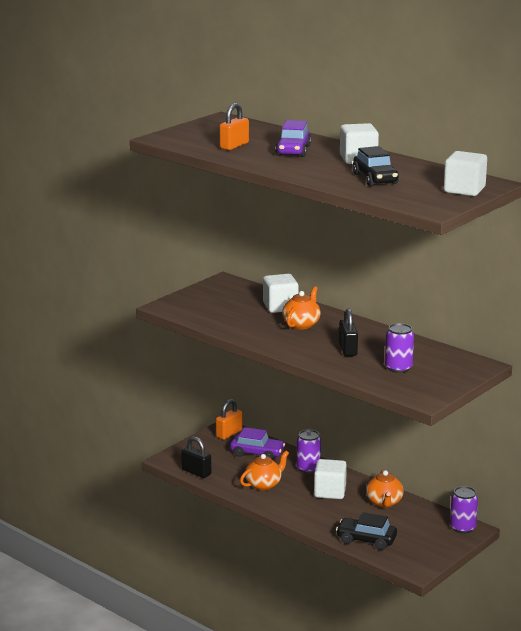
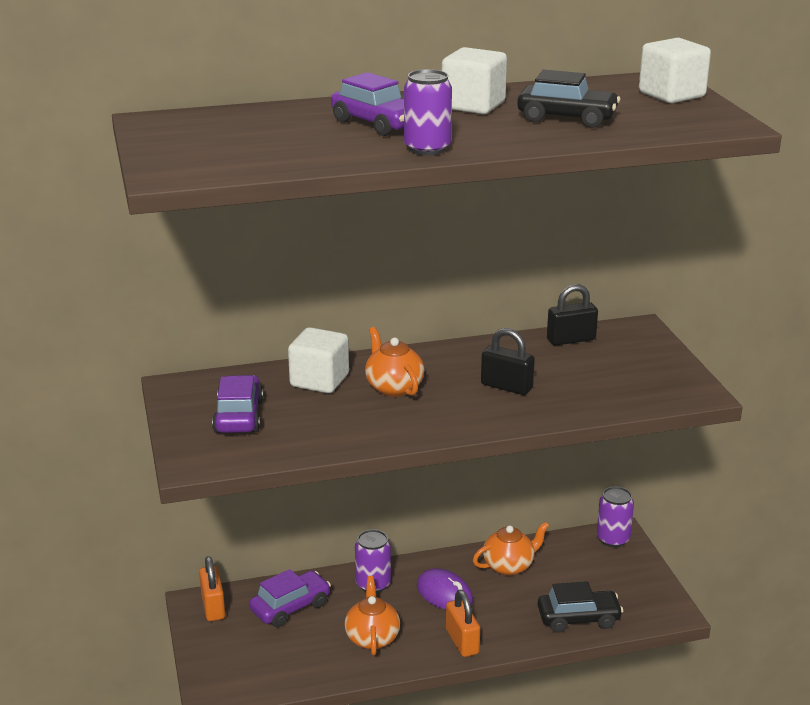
camera: 55 degrees left, 5 degrees up
(196, 472) = (276, 682): black padlock -> black padlock (571, 339)
(218, 301) = (238, 416): none -> purple car
(234, 146) = (293, 146): orange padlock -> orange padlock (462, 641)
(330, 492) = (444, 594): white cube -> purple mouse
(366, 540) = (578, 618): black car -> black car turned 150 degrees counterclockwise
(384, 503) = (509, 566): orange teapot -> orange teapot turned 60 degrees counterclockwise
(398, 368) = (595, 376): purple can -> purple can (427, 149)

